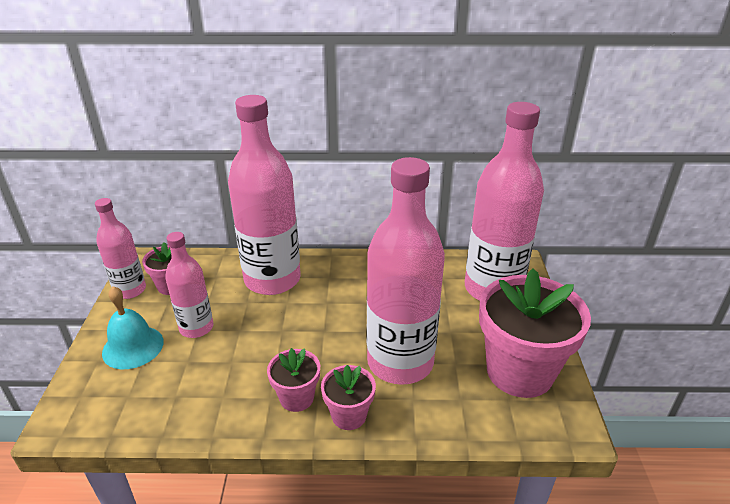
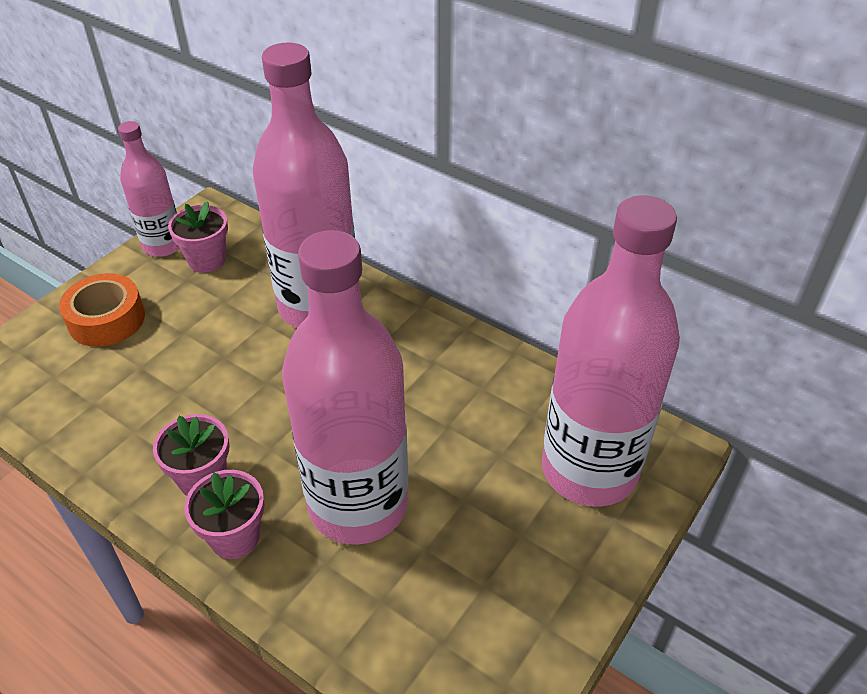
camera: 35 degrees right, 10 degrees up
(133, 347) = (106, 319): turquoise bell -> orange tape
(196, 328) = (184, 329): pink bottle -> none
(519, 371) = (497, 613): pink flower pot -> none

